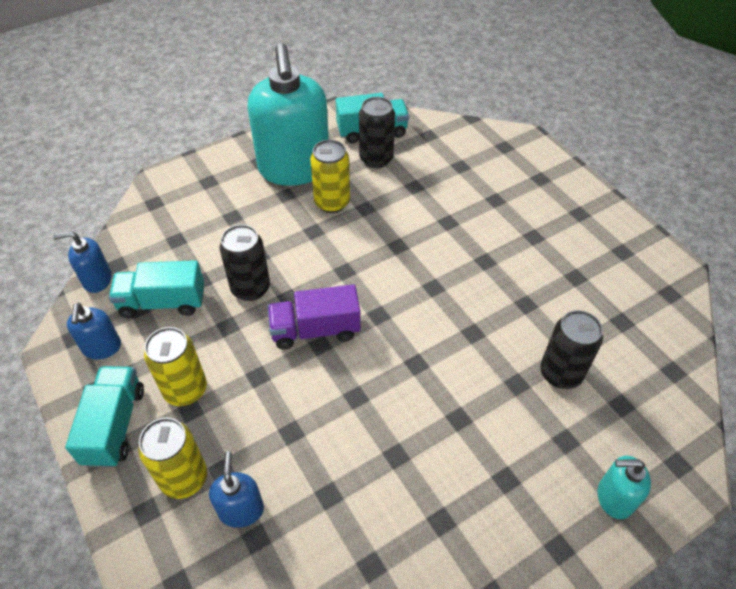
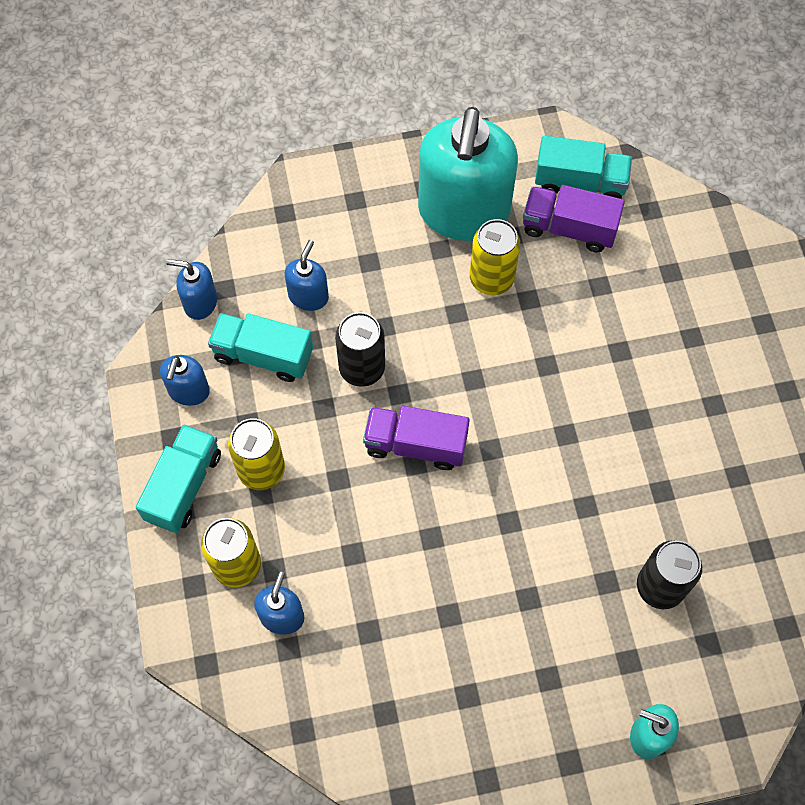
camera: 20 degrees right, 15 degrees up
(190, 251) = (308, 296): none -> blue soap dispenser
(376, 159) = (569, 228): black can -> purple truck

